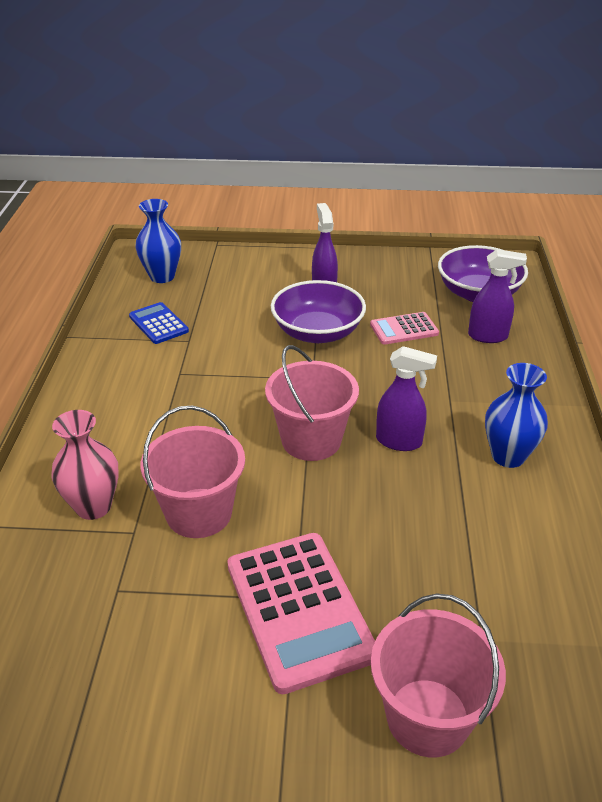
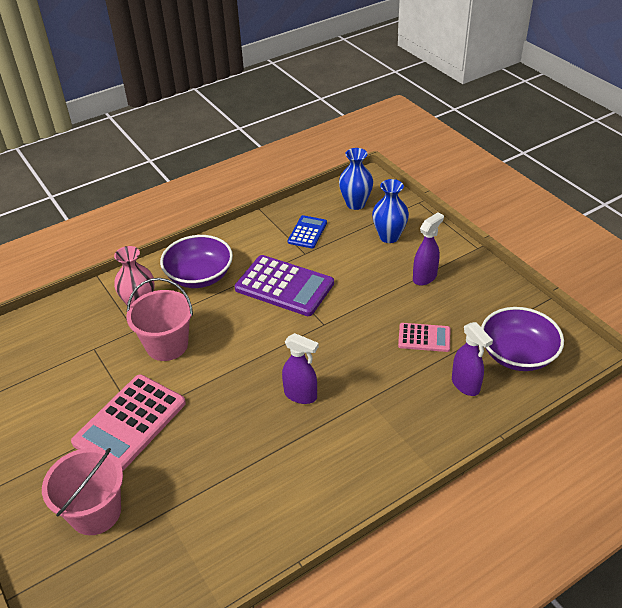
camera: 55 degrees right, 5 degrees up
(220, 377) = (284, 286): none -> purple calculator
(311, 440) = (265, 355): pink bucket -> none
(317, 332) = (373, 300): purple bowl -> purple bowl (199, 276)
(399, 441) = (301, 395): purple spray bottle -> purple spray bottle turned 45 degrees counterclockwise
(404, 329) = (424, 338): pink calculator -> pink calculator turned 150 degrees clockwise
(508, 456) = (336, 455): blue vase -> blue vase (389, 236)

